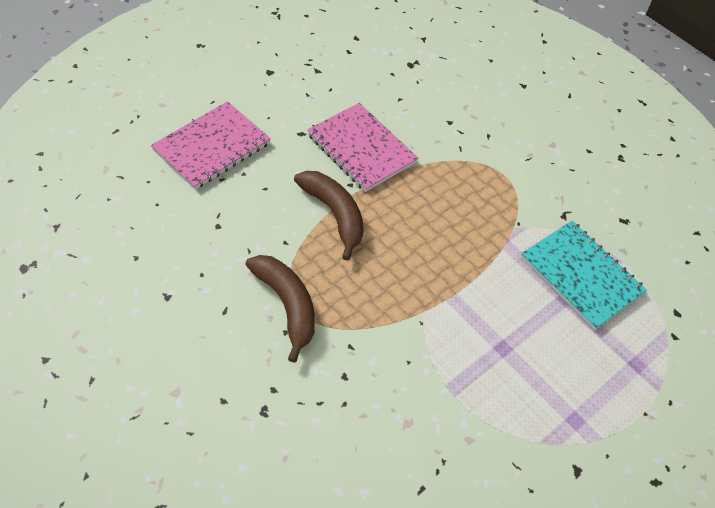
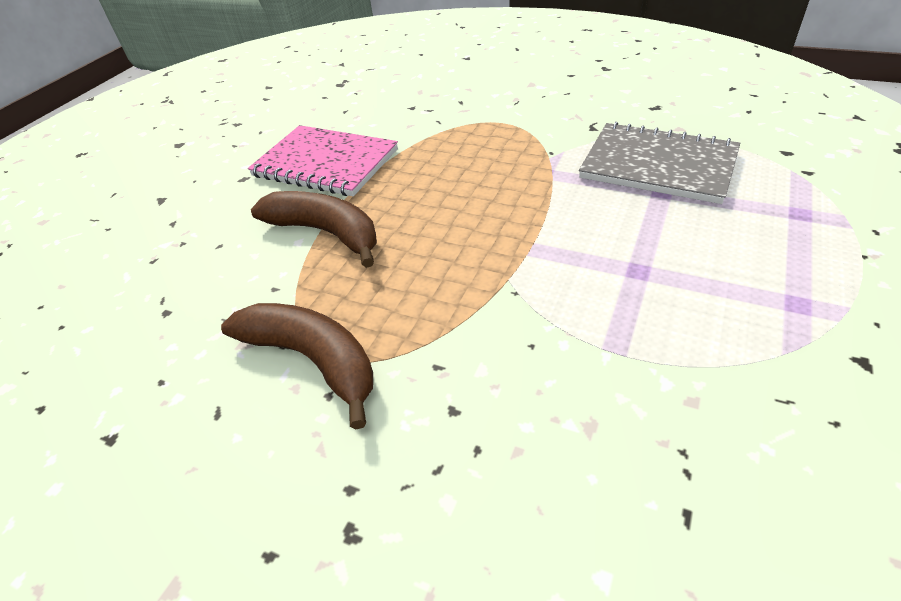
camera: 15 degrees left, 10 degrees down
(212, 147) = (127, 234): pink notebook -> none
(581, 275) = (658, 165): turquoise notebook -> grey notebook

